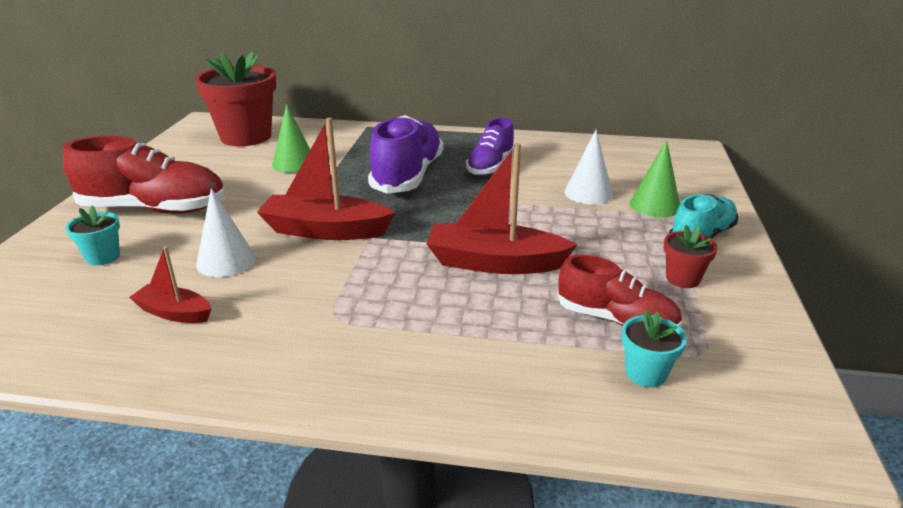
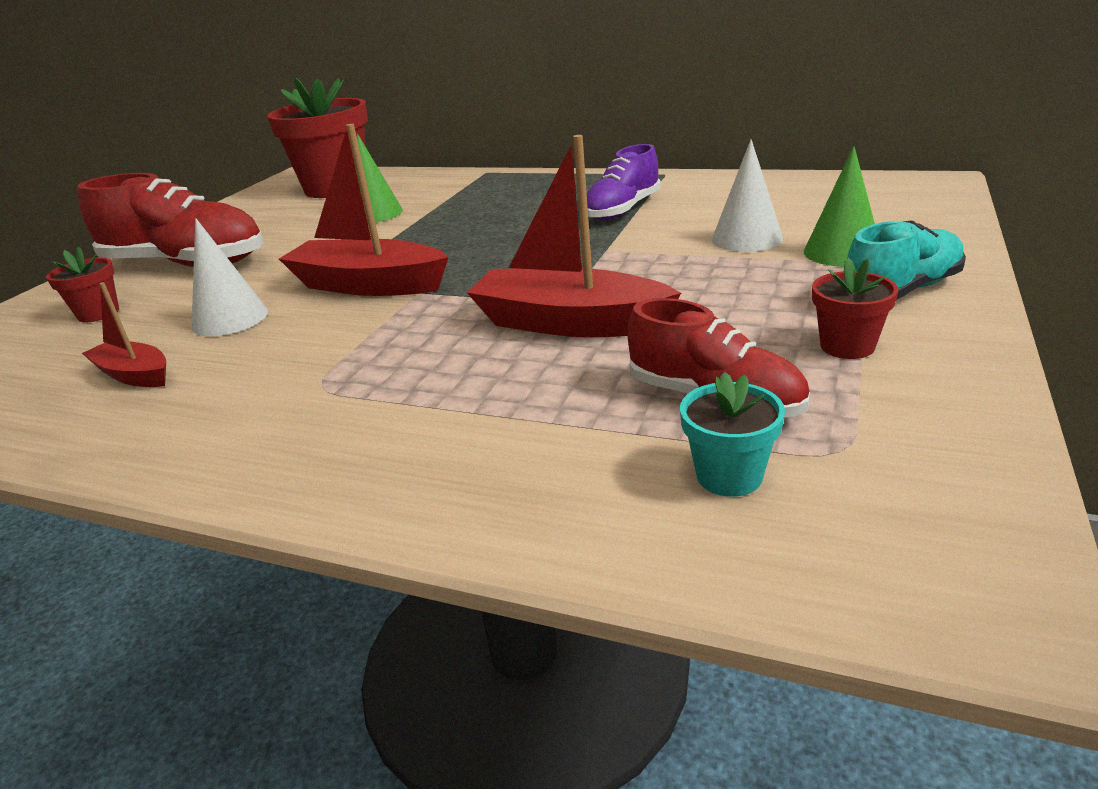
camera: 15 degrees right, 0 degrees up
(103, 257) = (98, 313): turquoise flower pot -> red flower pot
(407, 176) = (507, 223): purple shoe -> none

